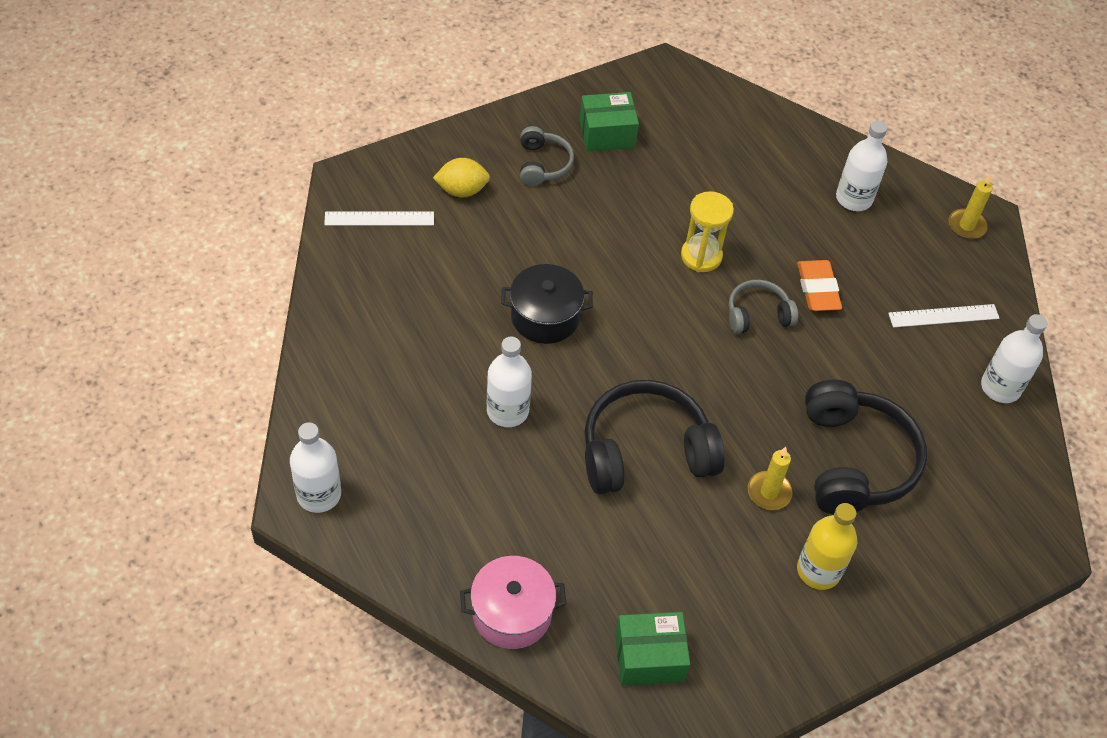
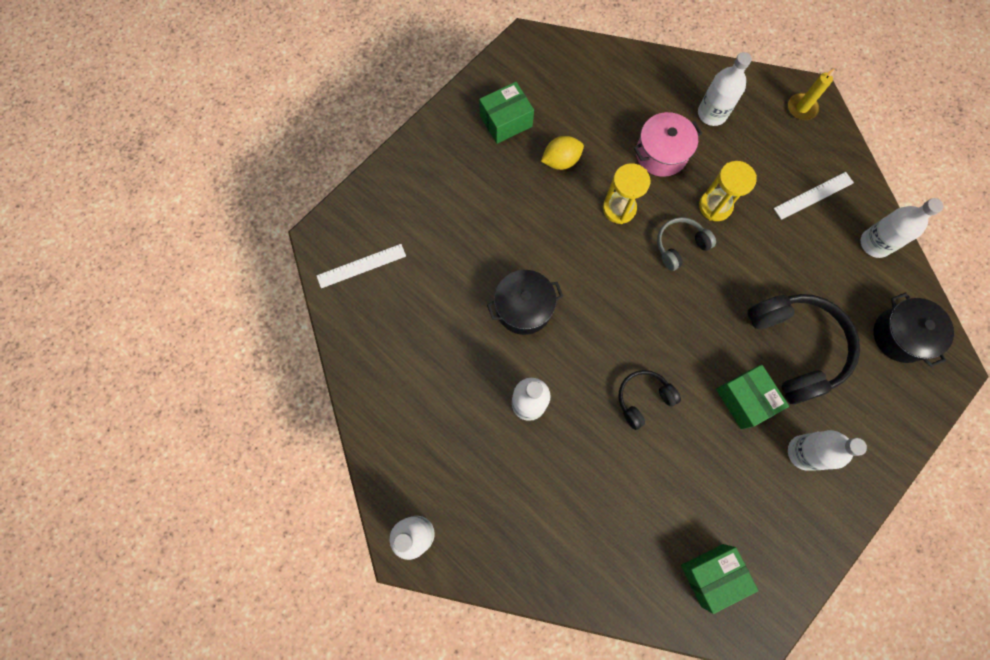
camera: 15 degrees left, 20 degrees up
(462, 190) = (415, 215): yellow lemon -> yellow lemon (561, 161)
(512, 613) = (600, 578): pink pot -> pink pot (661, 154)
(543, 164) = (468, 168): grey headphones -> none
(645, 451) = (643, 399): black headphones -> black headphones, size x0.53
(769, 492) = (744, 399): yellow candle -> green box
(818, 289) = (715, 206): orange eraser -> yellow hourglass
(818, 570) = (803, 452): yellow bottle -> white bottle
(993, 491) = (900, 335): none -> black pot

